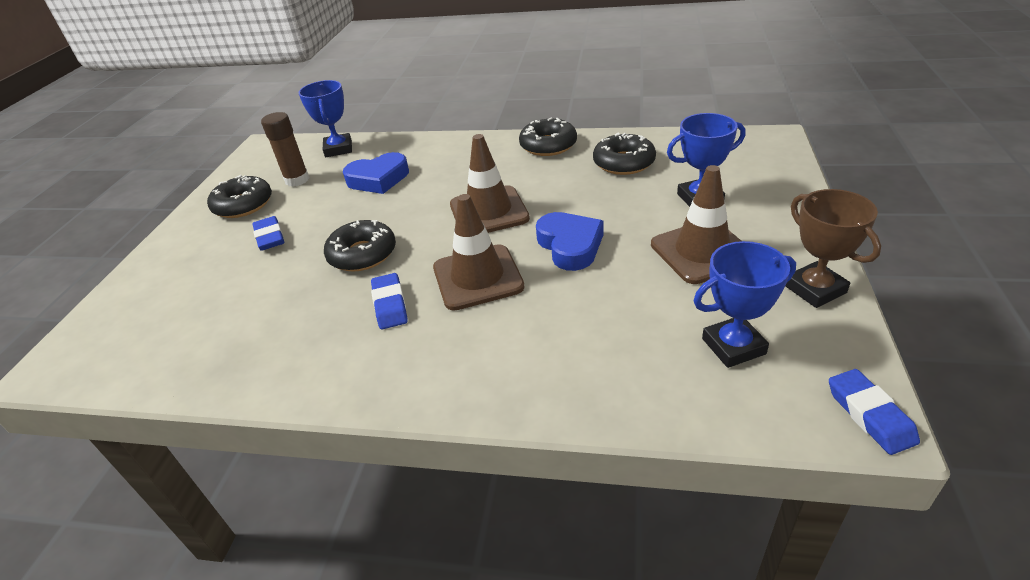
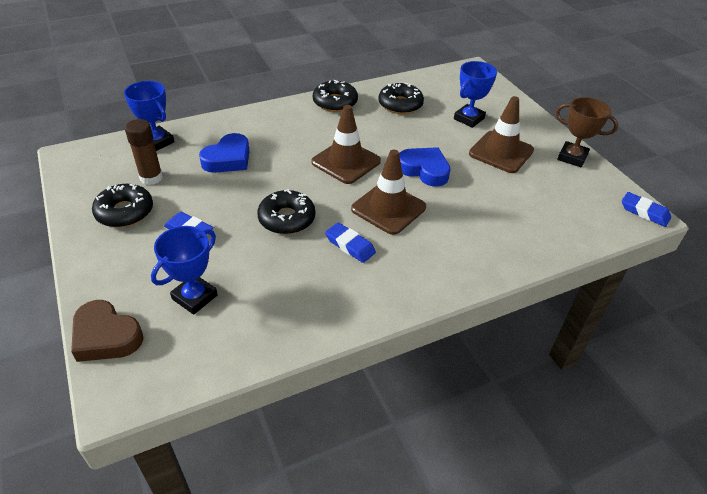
camera: 40 degrees left, 5 degrees up
(105, 310) = (106, 336): none -> brown heart
(733, 346) = (563, 200): blue trophy -> blue trophy (194, 297)

